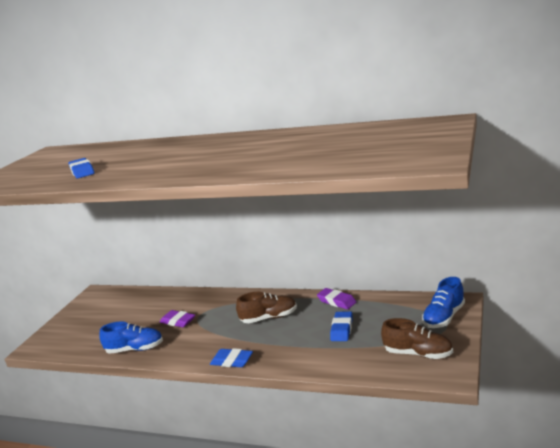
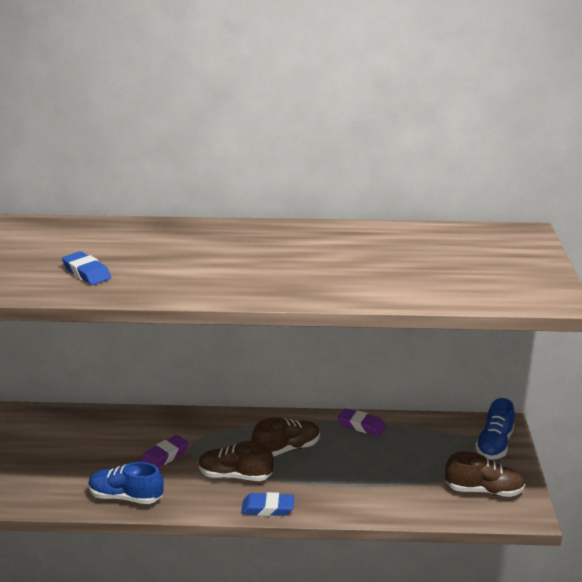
camera: 20 degrees left, 5 degrees up
(135, 349) = (126, 497): blue shoe -> blue shoe turned 150 degrees counterclockwise
(178, 321) = (165, 456): purple eraser -> purple eraser turned 60 degrees counterclockwise
(220, 336) = (235, 475): none -> brown shoe
(342, 329) = (384, 462): blue eraser -> none

